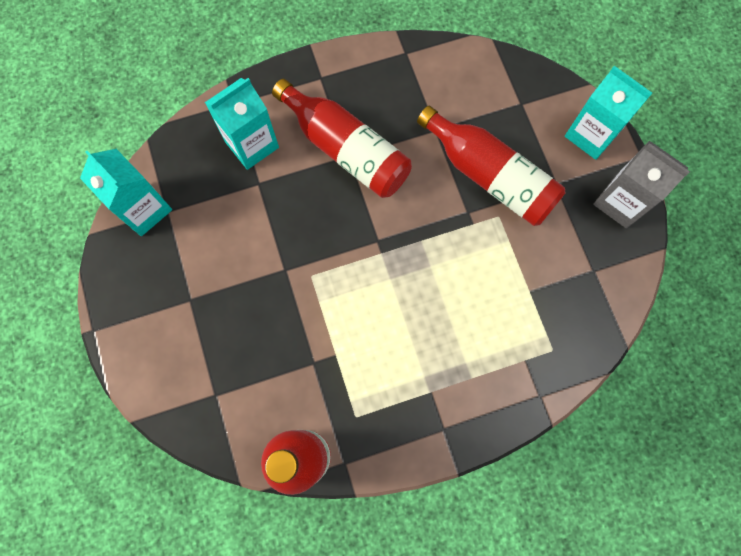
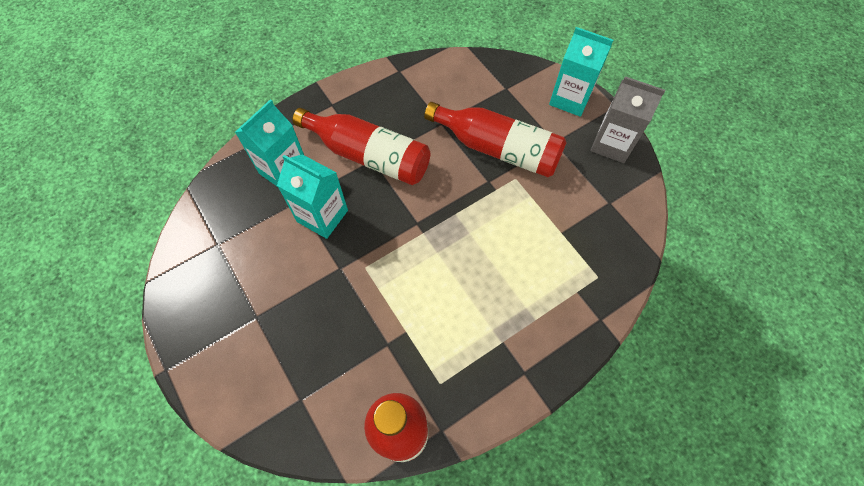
camera: 15 degrees left, 10 degrees down
(144, 209) = (195, 247): turquoise carton -> turquoise carton (322, 216)

